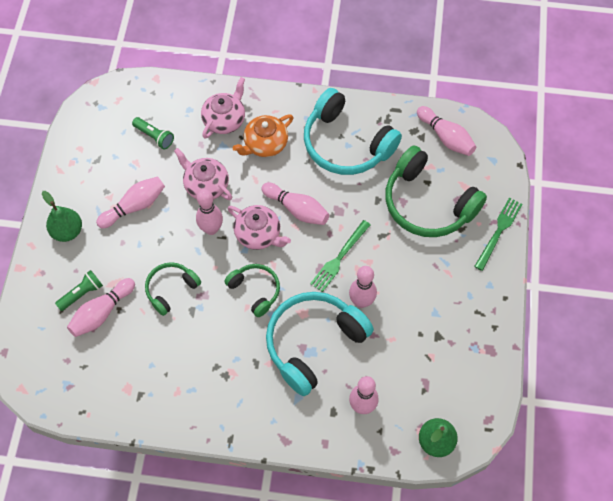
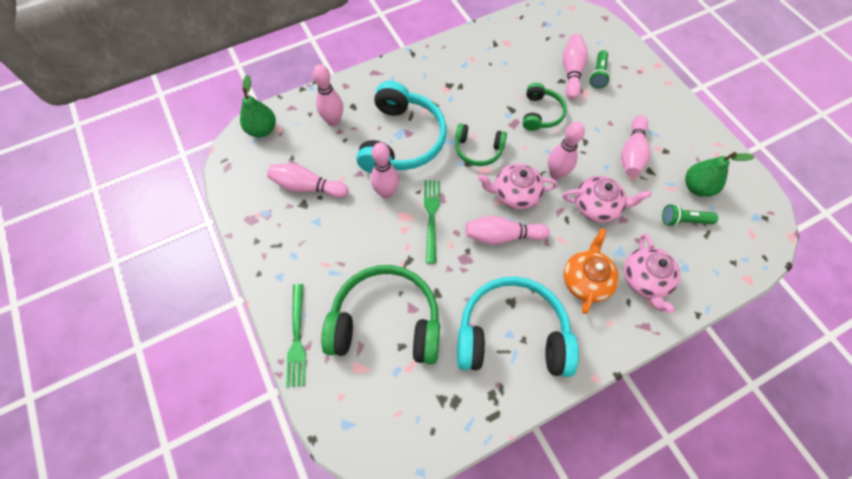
camera: 145 degrees right, 0 degrees up
(67, 231) = (657, 106): green pear -> green pear (697, 187)
(446, 137) = (415, 418): pink bowling pin -> pink bowling pin (307, 187)

